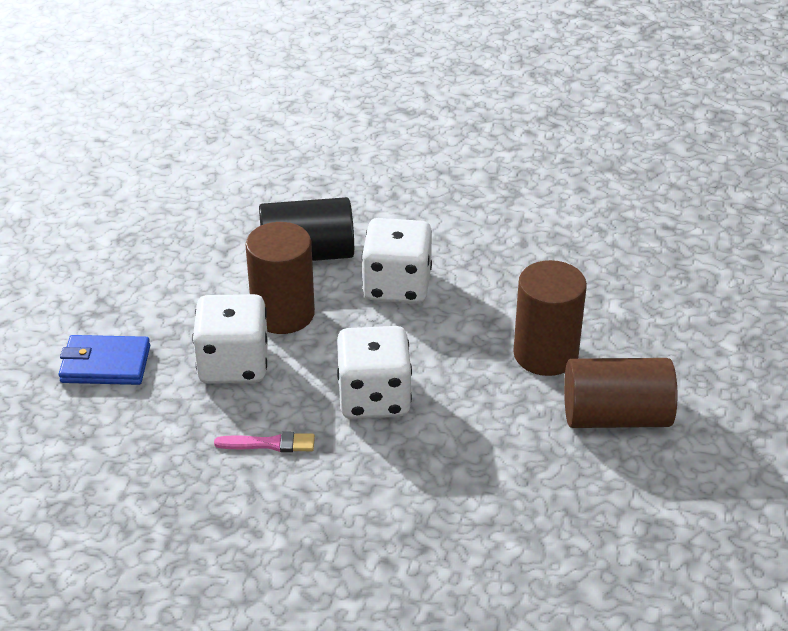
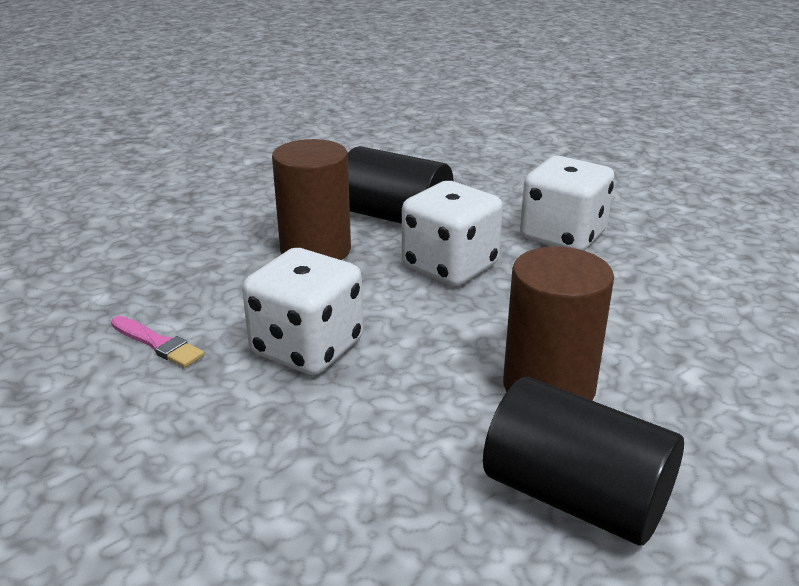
camera: 35 degrees right, 10 degrees down
(105, 364) = (127, 232): blue wallet -> none
(234, 364) = (221, 270): white dice -> white dice (563, 236)
(616, 417) = (575, 497): brown cylinder -> black cylinder

